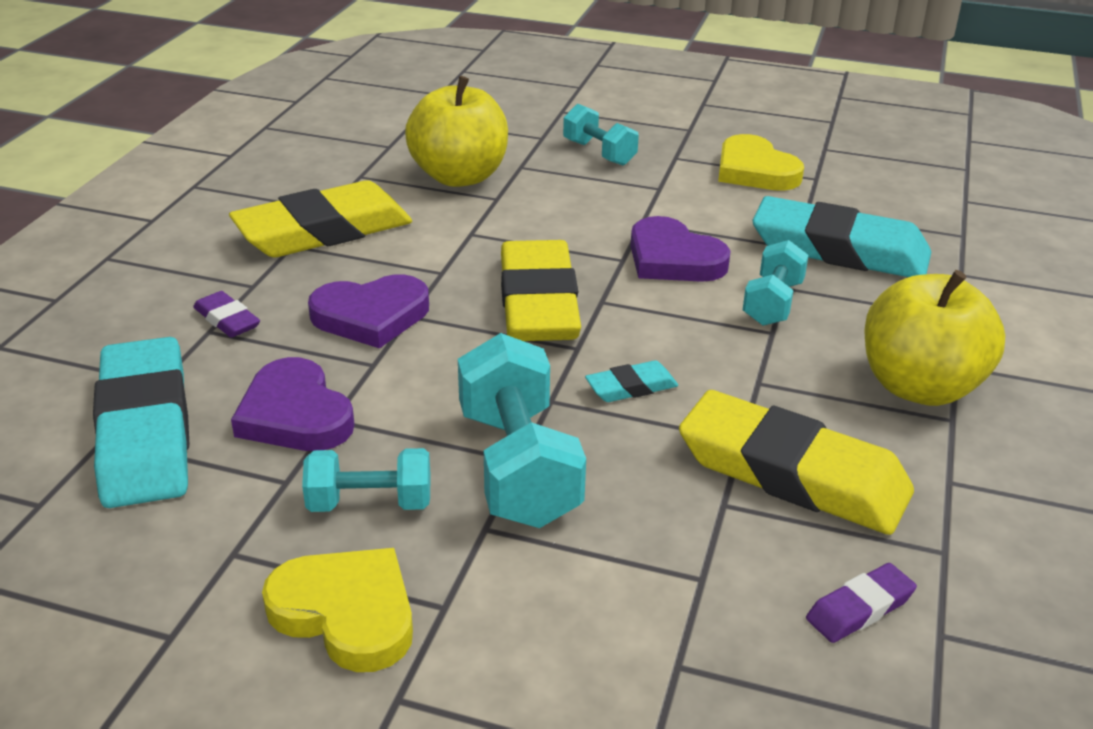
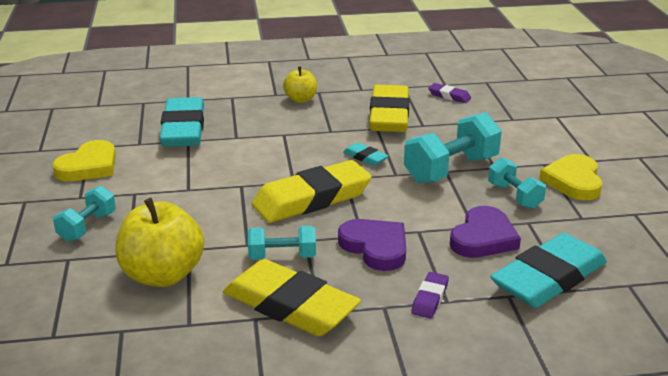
camera: 115 degrees left, 5 degrees down
(673, 259) = (229, 171): purple heart -> none
(772, 303) = (256, 137): turquoise dumbbell -> turquoise dumbbell (282, 256)
(919, 386) = (300, 99): yellow apple -> yellow apple, size x0.55

